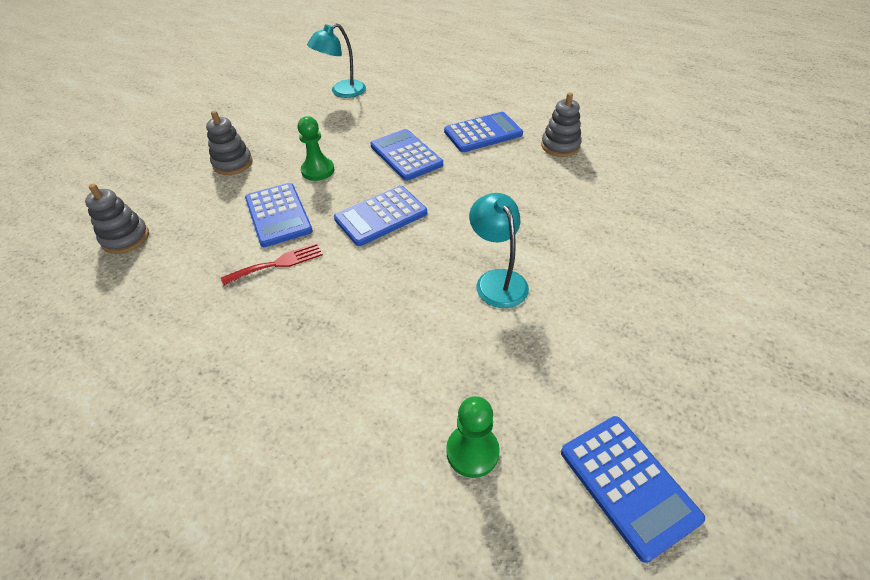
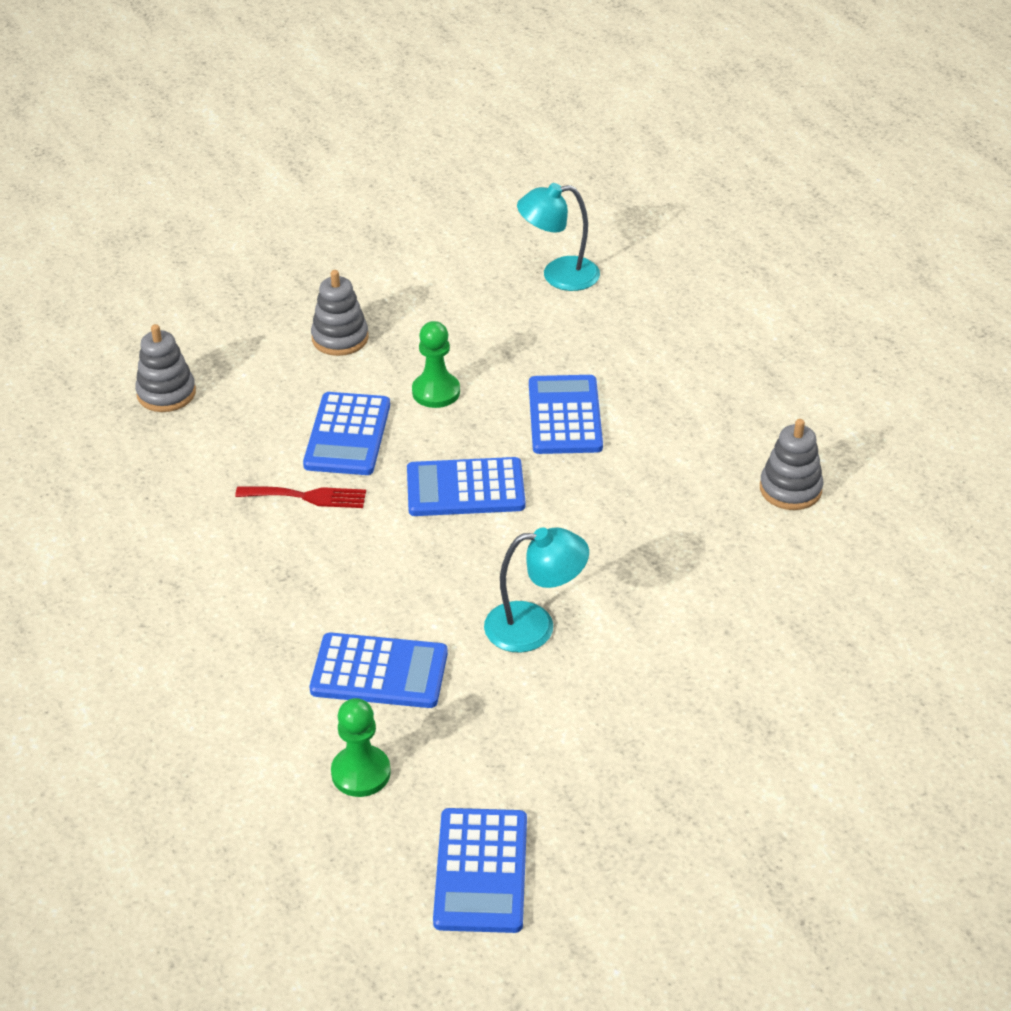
camera: 30 degrees right, 5 degrees down
(483, 133) = (700, 424): blue calculator -> blue calculator (379, 672)
(497, 280) = (534, 626): turquoise lamp -> turquoise lamp turned 75 degrees clockwise

